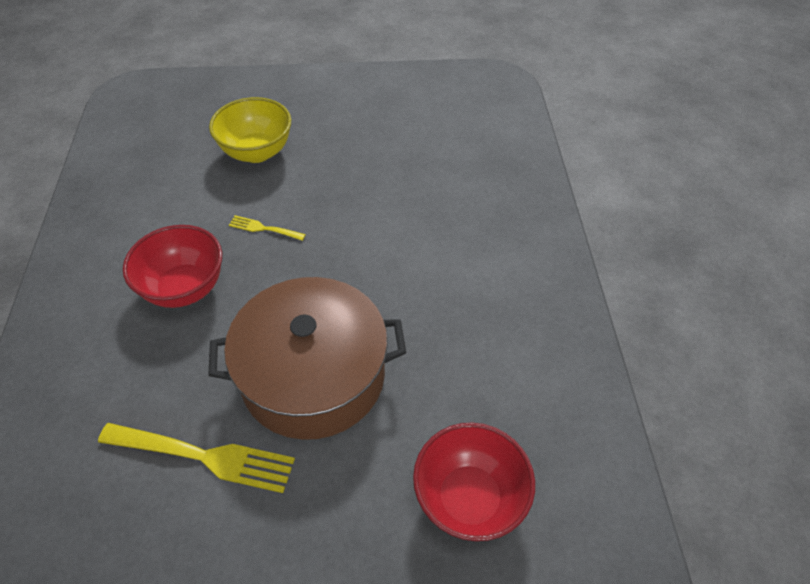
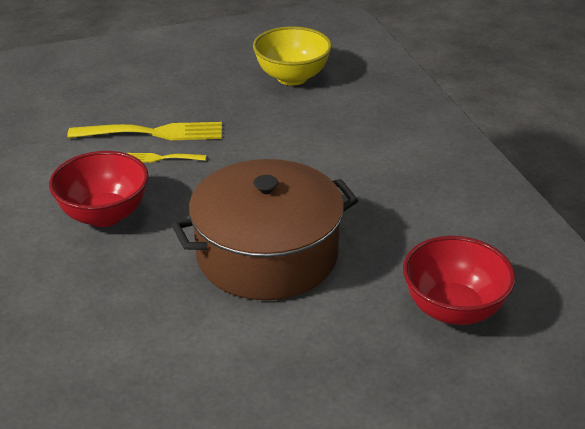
camera: 15 degrees left, 15 degrees down
(202, 456) = (190, 331): yellow fork -> yellow fork (152, 133)
(257, 152) = (123, 103): yellow bowl -> yellow bowl (292, 77)

